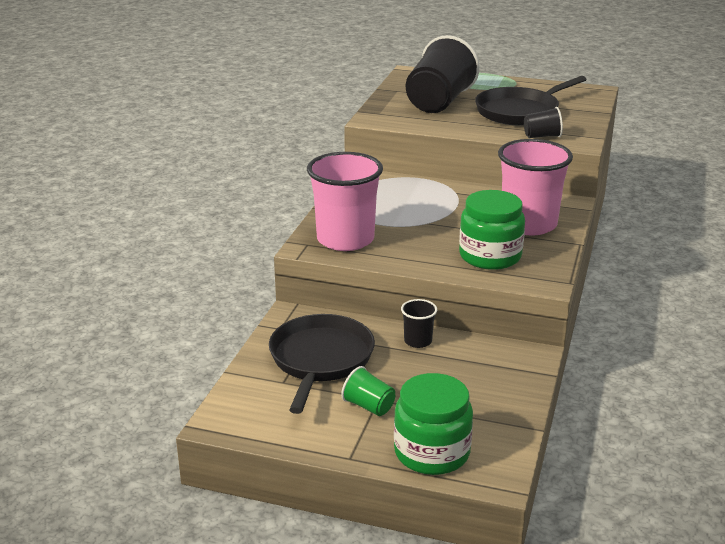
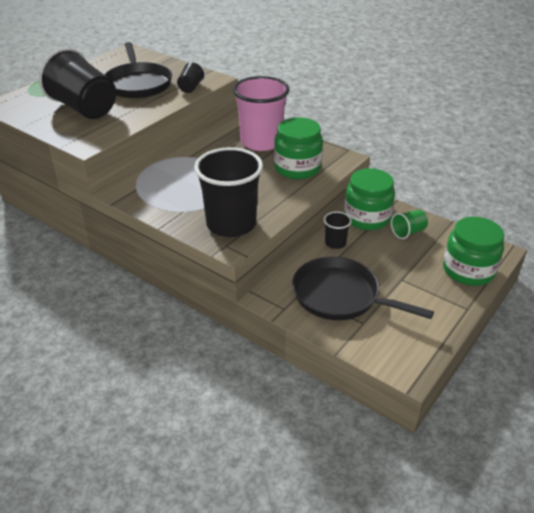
camera: 70 degrees left, 10 degrees up
(345, 239) = (231, 224): pink cup -> black cup
(369, 406) = (409, 285): green cup -> green cup (408, 232)
(490, 356) = (367, 218): none -> green jar

